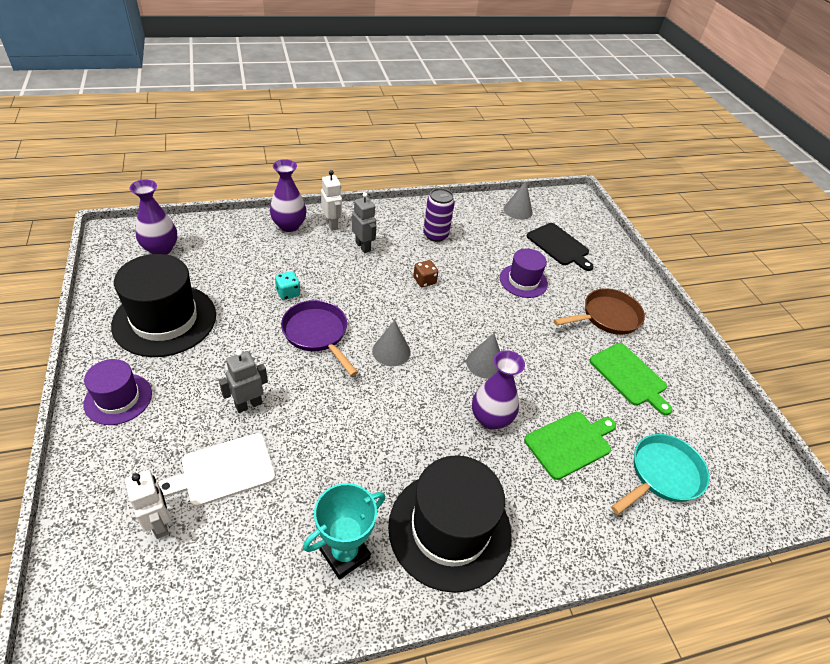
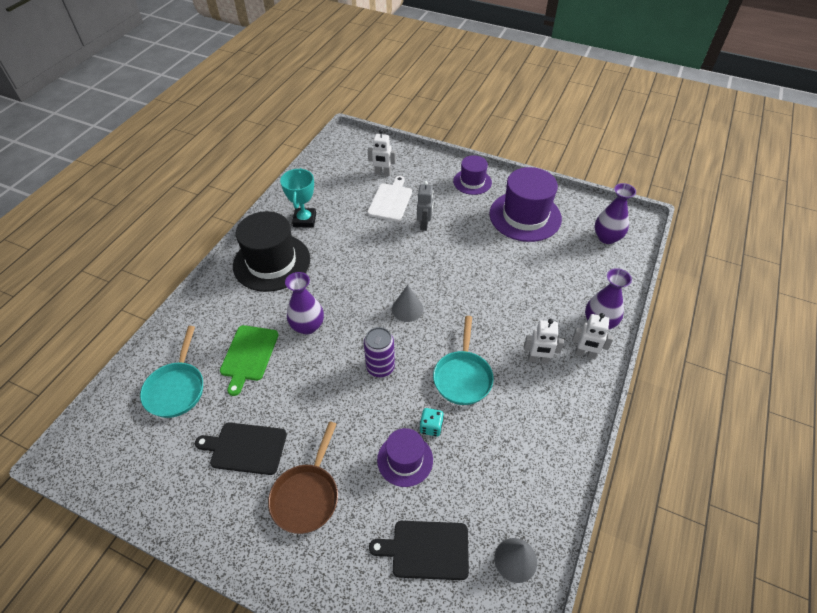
camera: 135 degrees right, 5 degrees up
(165, 320) = (525, 216): black hat -> purple hat
(288, 293) = (510, 283): turquoise dice -> turquoise dice (431, 427)
(317, 334) = (456, 279): purple pan -> none
(363, 246) = (538, 359): grey robot -> white robot
(424, 281) = (463, 377): brown dice -> turquoise pan
(435, 235) = (520, 431): purple can -> purple can (380, 367)
(485, 363) = (349, 356): grey cone -> none
(629, 376) = (245, 448): green cutting board -> black cutting board

